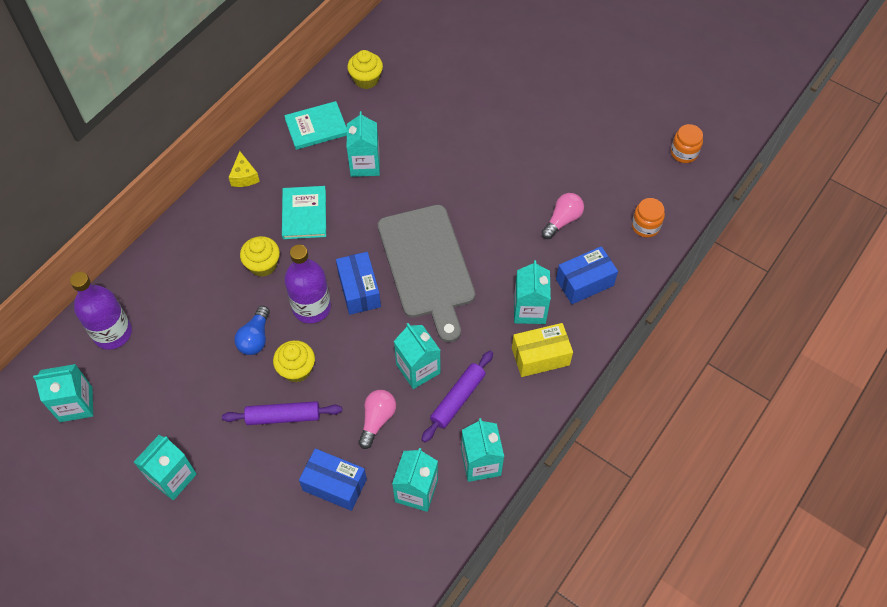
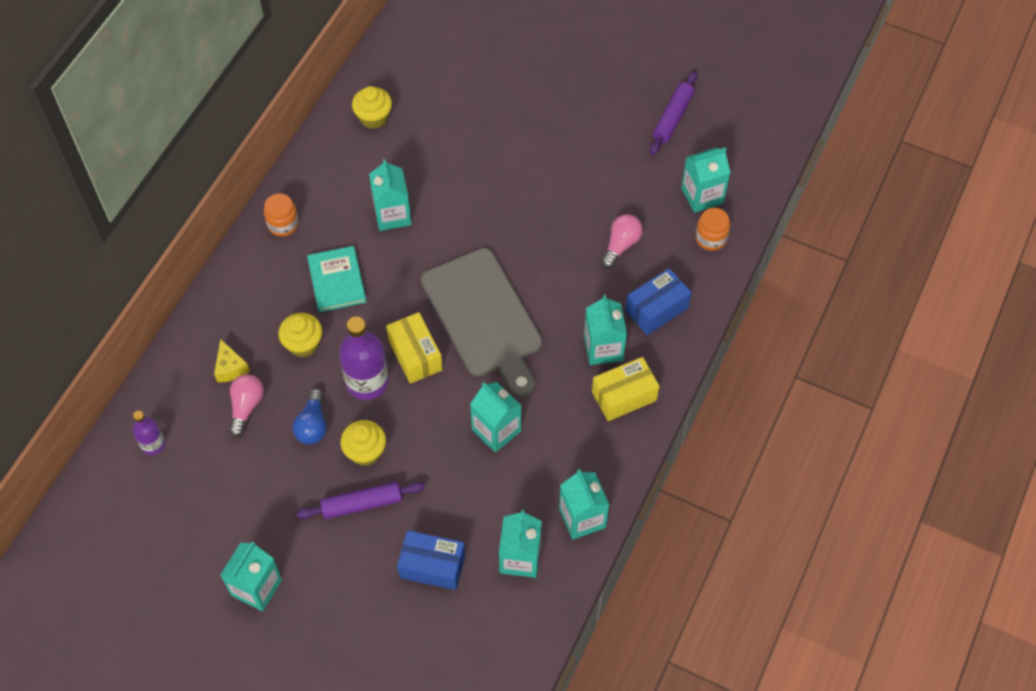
camera: 10 degrees left, 0 degrees up
(76, 404) = (131, 528): turquoise carton -> turquoise carton (702, 195)
(112, 333) = (153, 444): purple bottle -> purple bottle, size x0.56
(244, 176) = (260, 248): yellow cheese -> yellow cheese (230, 368)
(316, 127) = (329, 180): turquoise book -> none
(359, 290) = (415, 355): blue box -> yellow box
(377, 420) = (463, 491): pink light bulb -> pink light bulb (246, 407)
(457, 399) = (545, 455): purple rolling pin -> purple rolling pin (672, 117)
(684, 153) = (738, 151): orange jar -> orange jar (283, 224)

